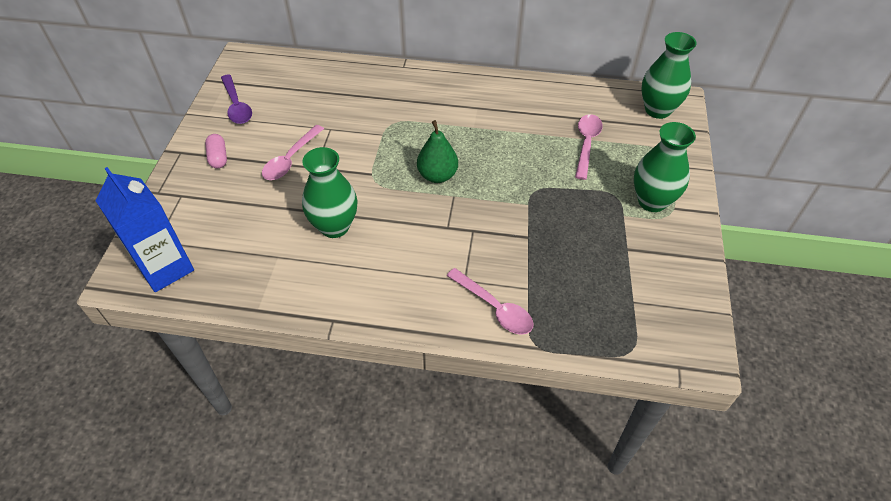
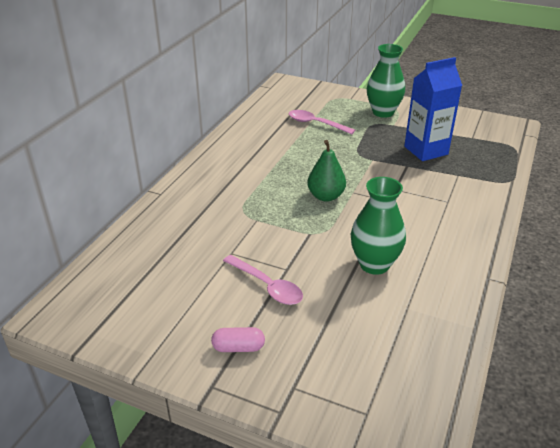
camera: 75 degrees left, 15 degrees down
(165, 268) = (412, 404): blue carton -> blue carton (426, 150)
(237, 105) = (148, 325): purple spoon -> none
(494, 307) = (476, 192): pink spoon -> none
(657, 110) = (291, 91): green vase -> none

